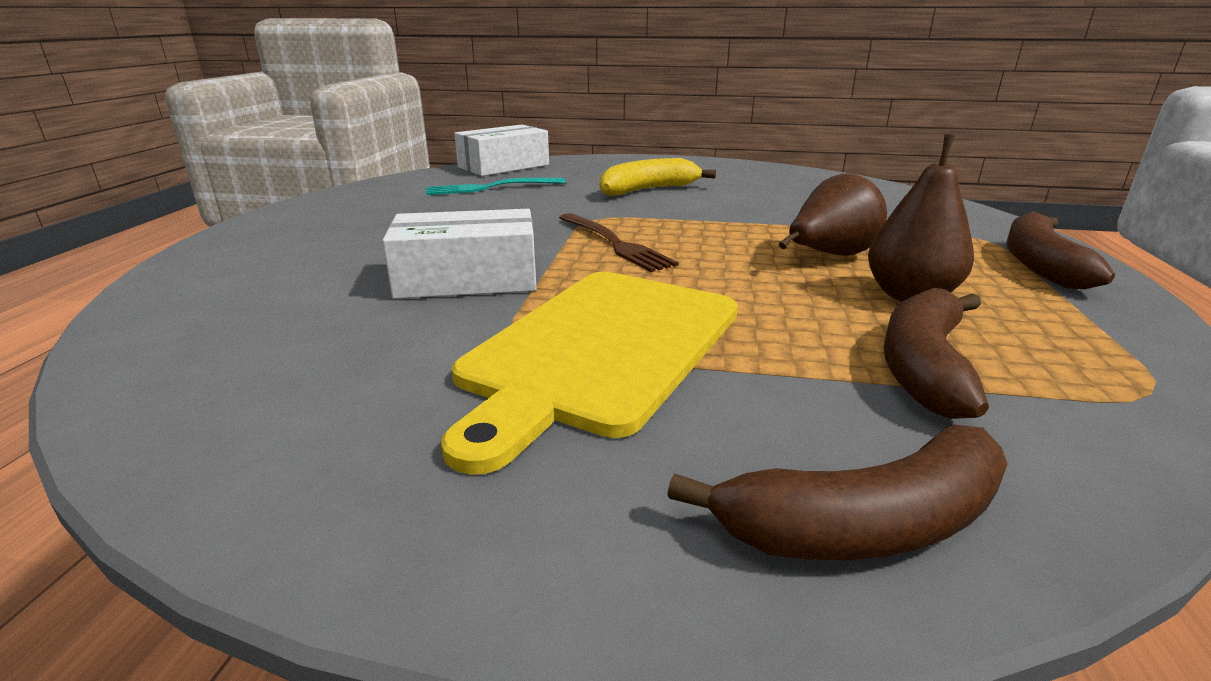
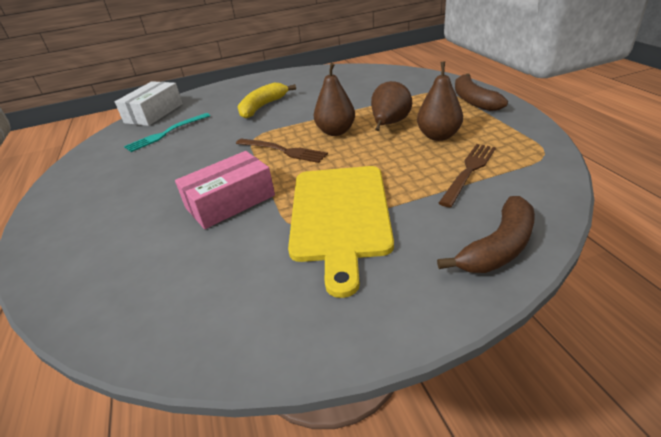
camera: 25 degrees left, 10 degrees up
(467, 279) = (230, 201): white box -> pink box
(724, 242) = (336, 132): none -> brown pear
(924, 366) = (469, 171): brown banana -> brown fork

